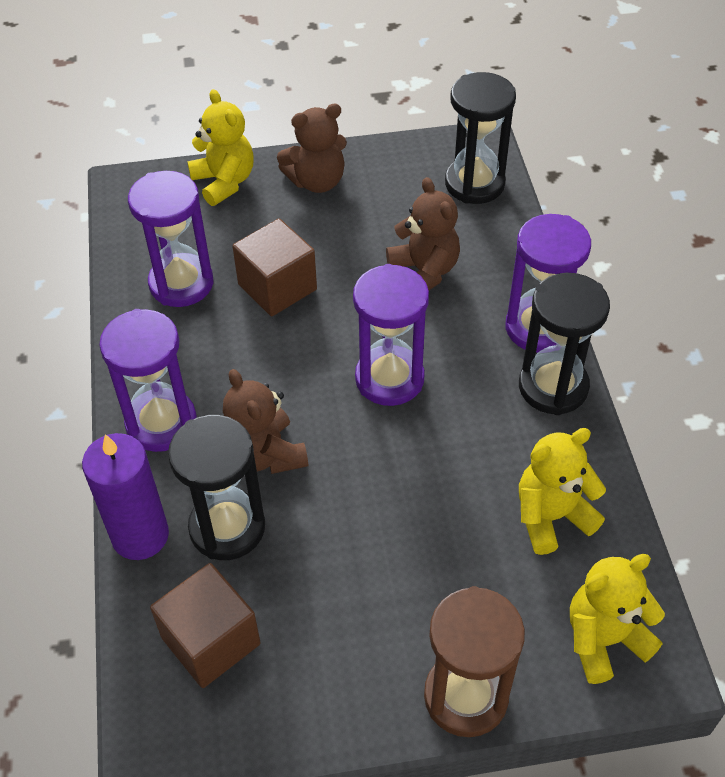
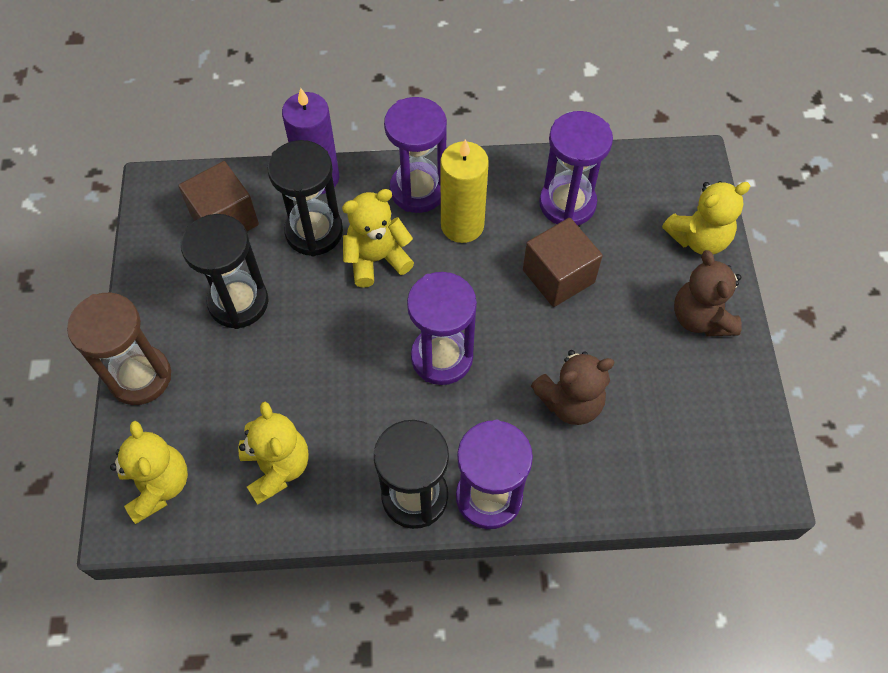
camera: 95 degrees right, 10 degrees up
(213, 375) = (462, 225): none -> yellow candle
(265, 454) = (376, 259): brown teddy bear -> yellow teddy bear
(474, 184) = (698, 469): black hourglass -> black hourglass (238, 302)

